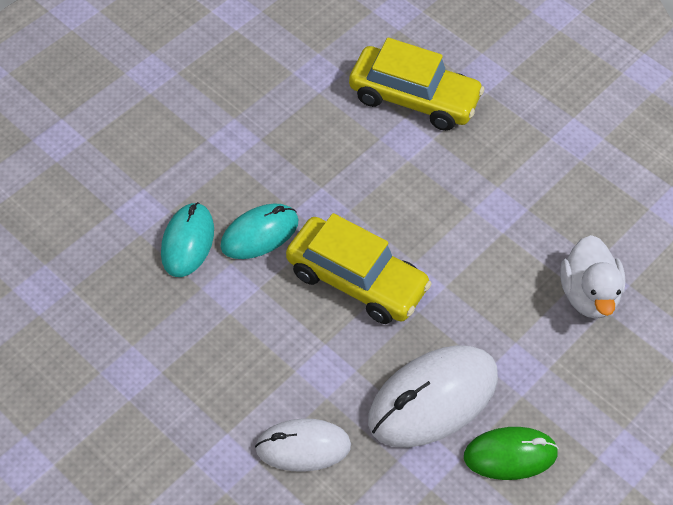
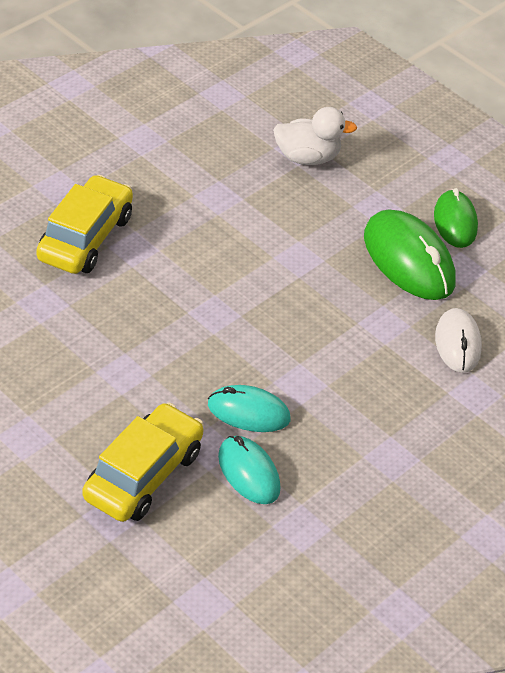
camera: 90 degrees left, 10 degrees down
(259, 234) = (240, 359): turquoise mouse -> turquoise mouse (248, 473)
(356, 280) = (293, 296): yellow car -> yellow car (143, 475)
(433, 399) = (408, 260): white mouse -> green mouse

